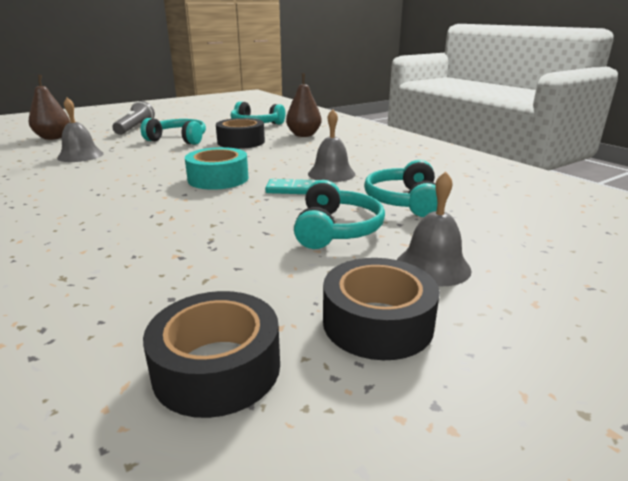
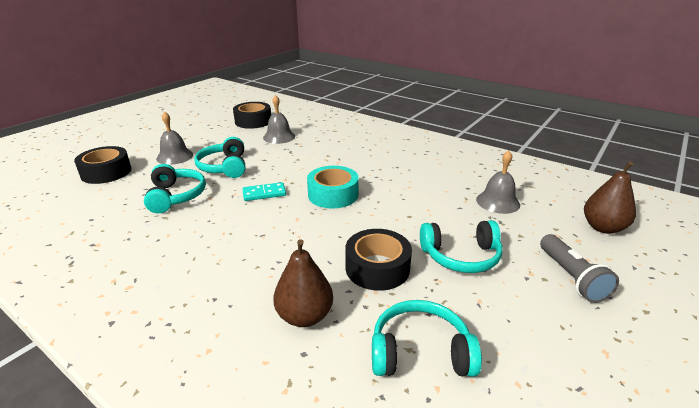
camera: 160 degrees right, 5 degrees up
(331, 174) = (238, 220): grey bell -> grey bell (279, 137)
(377, 323) = (204, 136): black tape -> black tape (106, 172)

